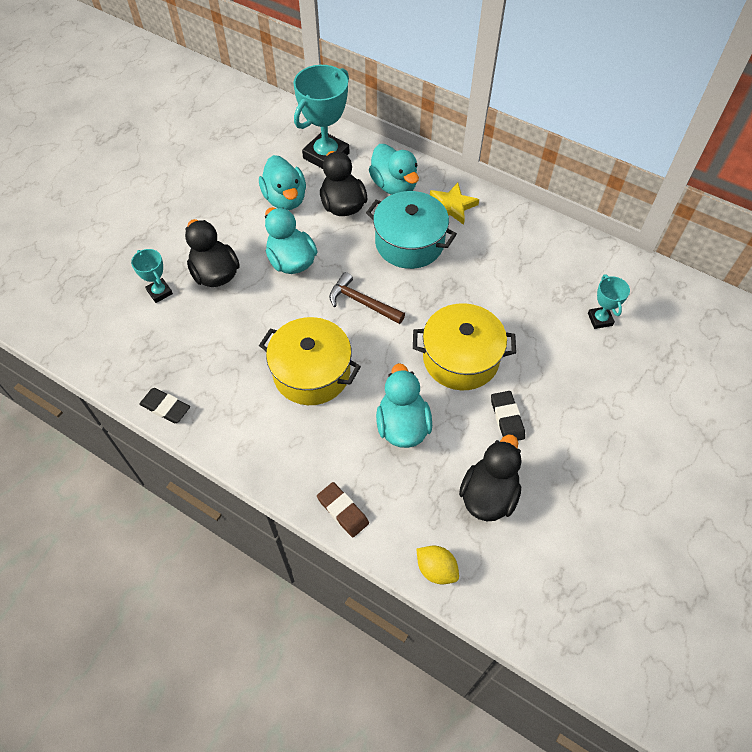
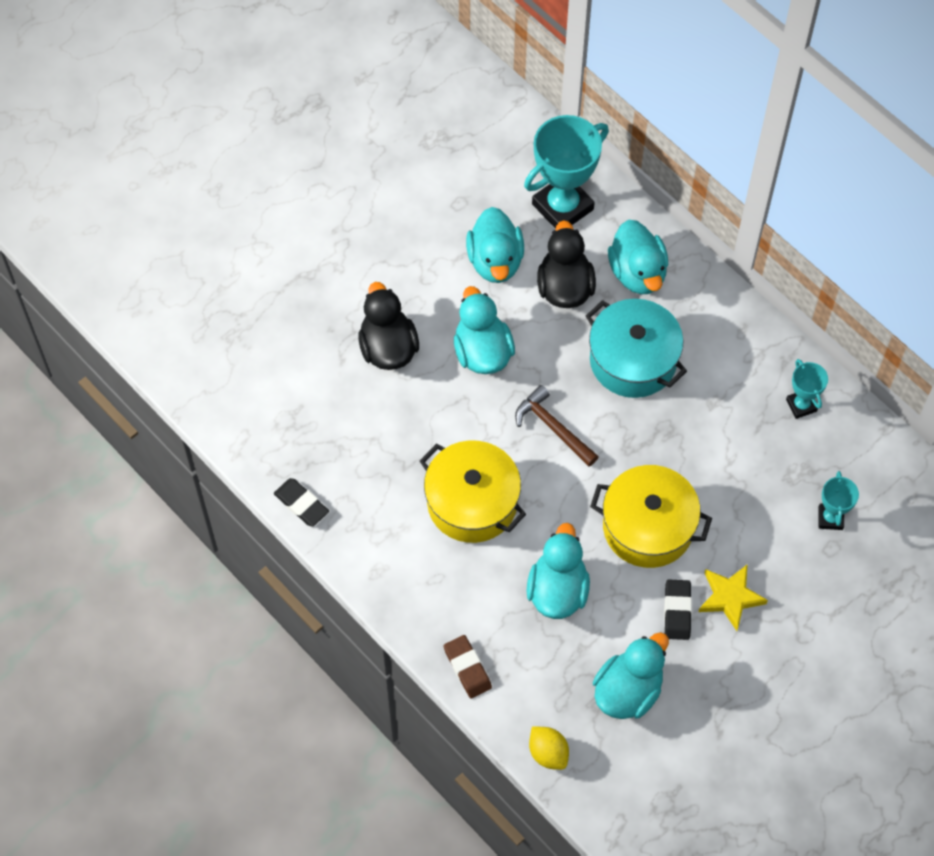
camera: 15 degrees right, 5 degrees up
(159, 292) = (318, 357): turquoise trophy -> turquoise trophy (801, 405)
(452, 206) = (702, 320): yellow star -> yellow star (730, 597)
(488, 495) = (628, 691): black duck -> turquoise duck

